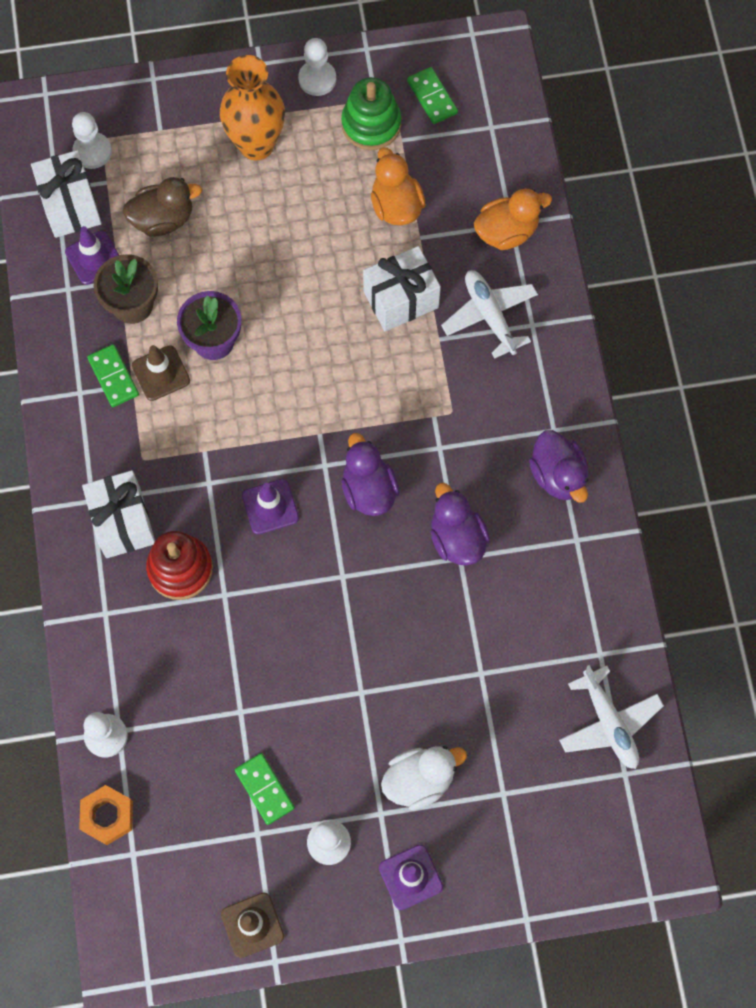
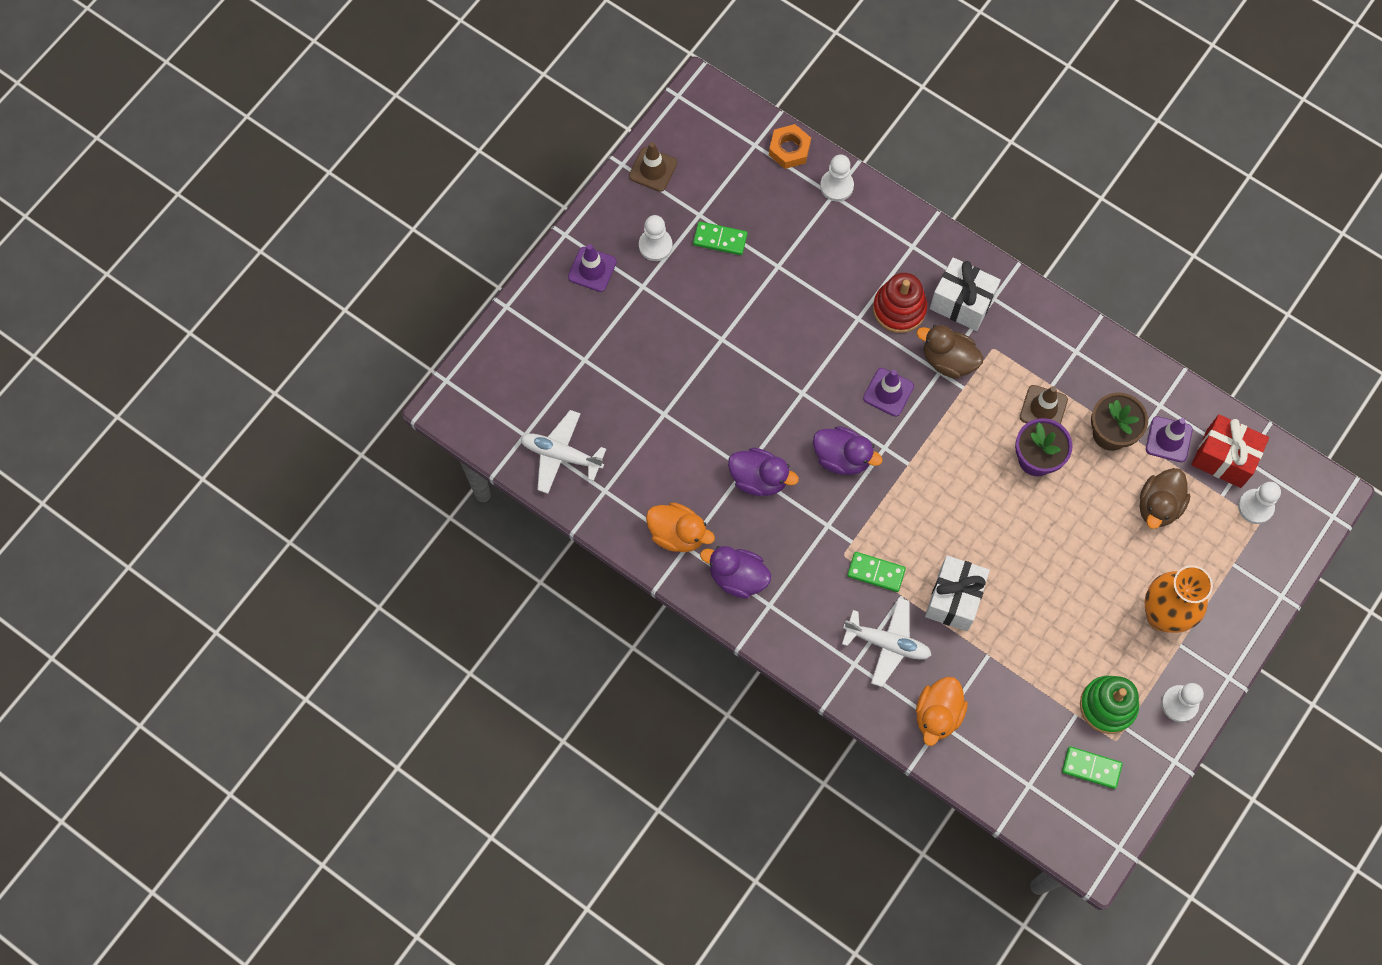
camera: 135 degrees right, 0 degrees up
(71, 205) = (1223, 458): white gift -> red gift
(113, 377) = (1068, 379): green domino -> green domino (876, 572)
(190, 485) = (948, 360): none -> brown duck
(396, 206) = (1027, 662): orange duck -> orange duck (677, 534)
(419, 780) = (639, 323): white duck -> none

